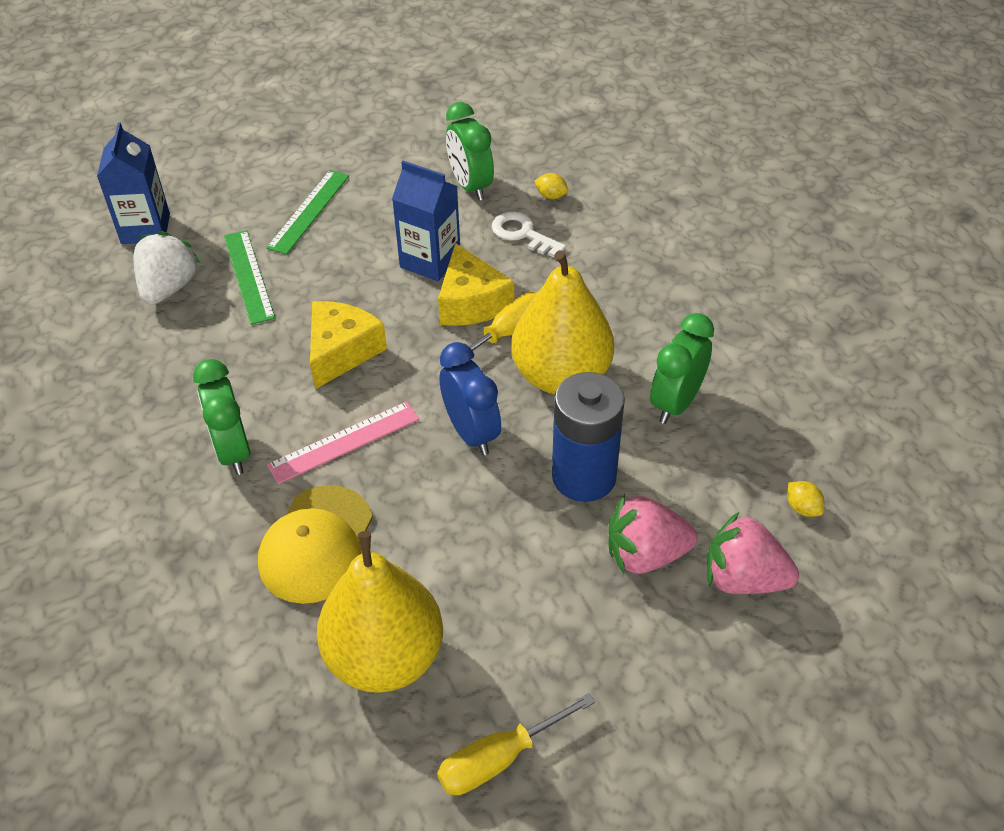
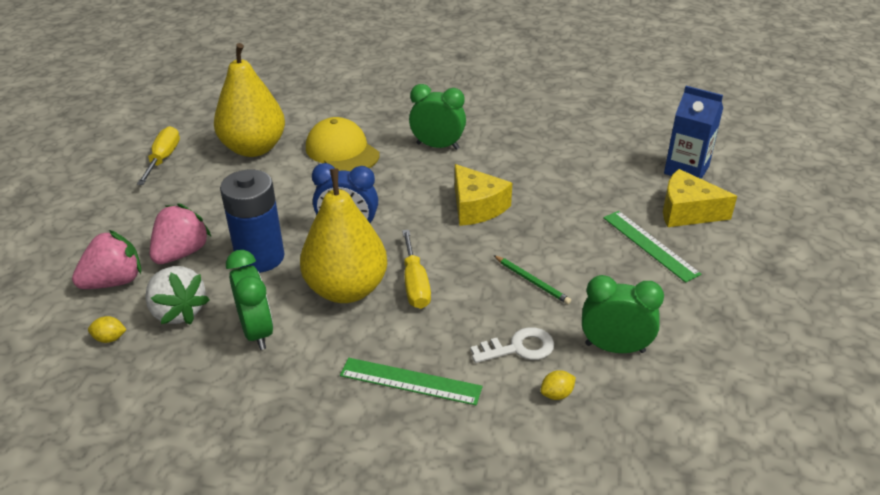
camera: 125 degrees right, 10 degrees down
(169, 288) = (608, 163): white strawberry -> white strawberry (178, 312)
(249, 276) = (592, 195): green ruler -> green ruler (410, 381)
(344, 442) = (399, 182): pink ruler -> none
(430, 261) = (532, 281): blue carton -> green pencil
(471, 302) = (465, 281): yellow cheese -> yellow cheese (687, 212)

